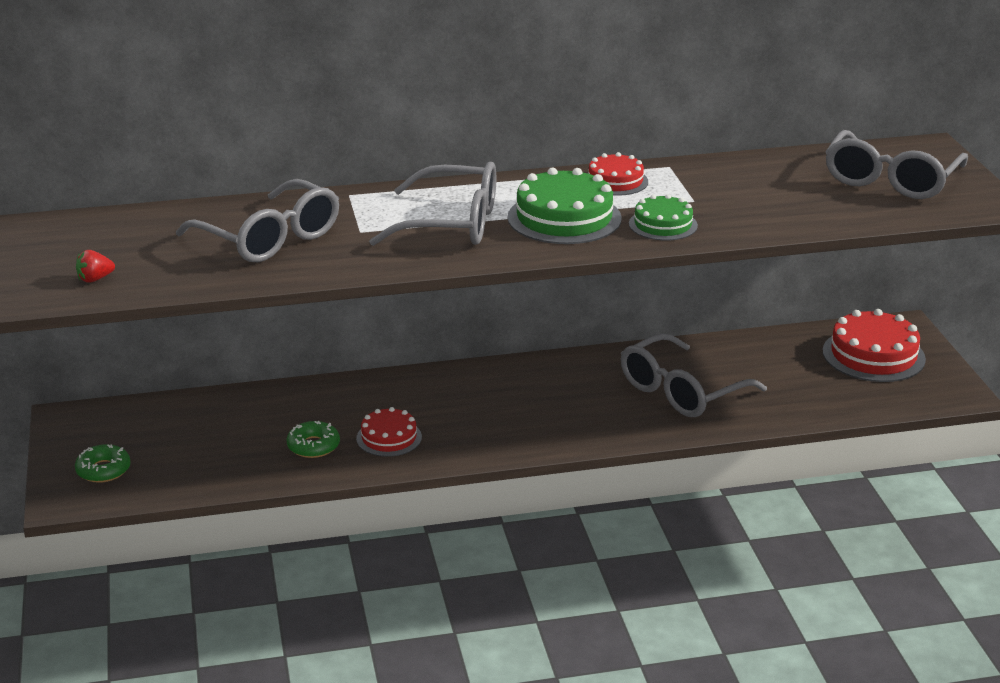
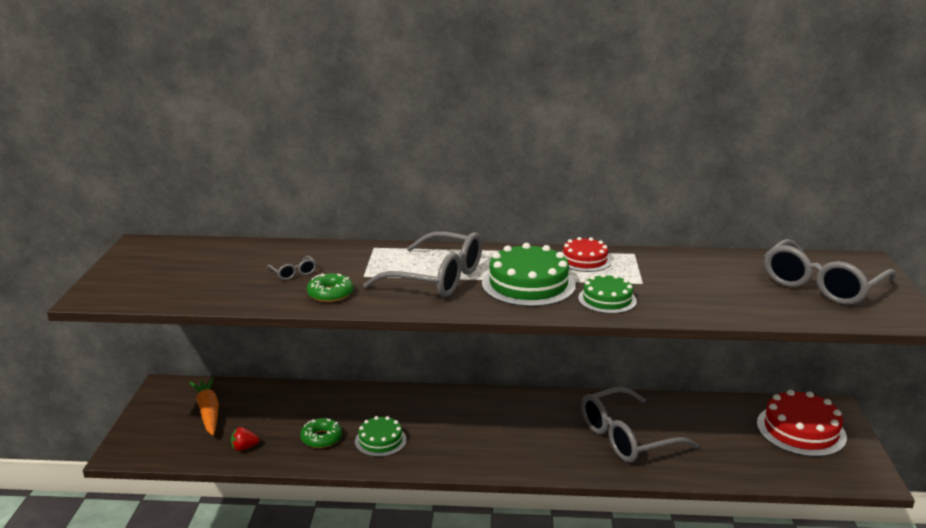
camera: 15 degrees right, 5 degrees down
(95, 279) = (147, 288): red strawberry -> red strawberry (244, 448)
(103, 470) = (164, 433): green donut -> green donut (330, 294)
(146, 438) = (208, 412): none -> orange carrot
(270, 238) = (294, 273): grey glasses -> grey glasses, size x0.40
(389, 438) = (380, 440): red cake -> green cake

